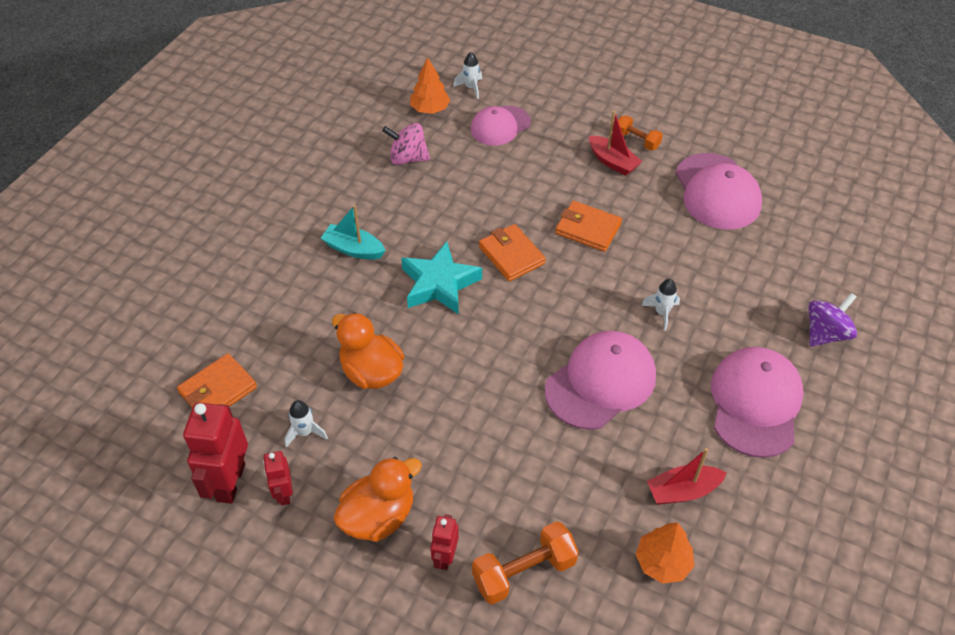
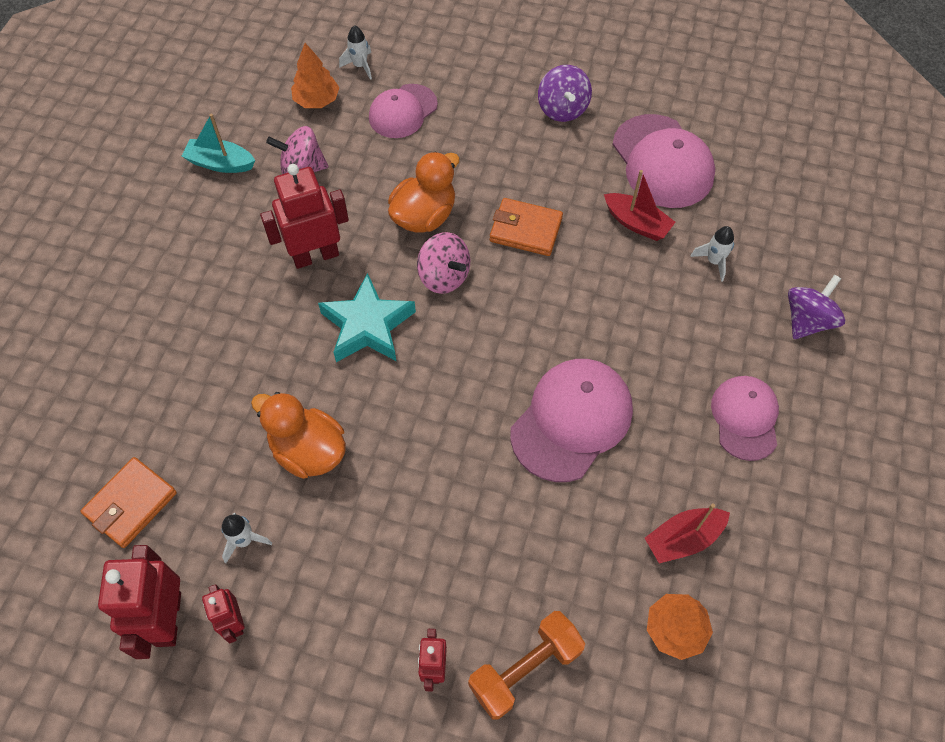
camera: 10 degrees left, 10 degrees up
(354, 249) = (259, 296): turquoise boat -> turquoise boat (220, 163)
(378, 516) = (349, 631): orange duck -> orange duck (424, 216)
(406, 225) = (315, 256): none -> red robot
(511, 255) = (444, 276): orange wallet -> pink spinning top
(612, 162) = (539, 140): red boat -> red boat (636, 223)
(637, 140) = (562, 109): orange dumbbell -> purple spinning top
(661, 313) = (625, 323): white rocket -> white rocket (714, 261)
(755, 403) = (745, 418): pink cap -> pink cap, size x0.65

